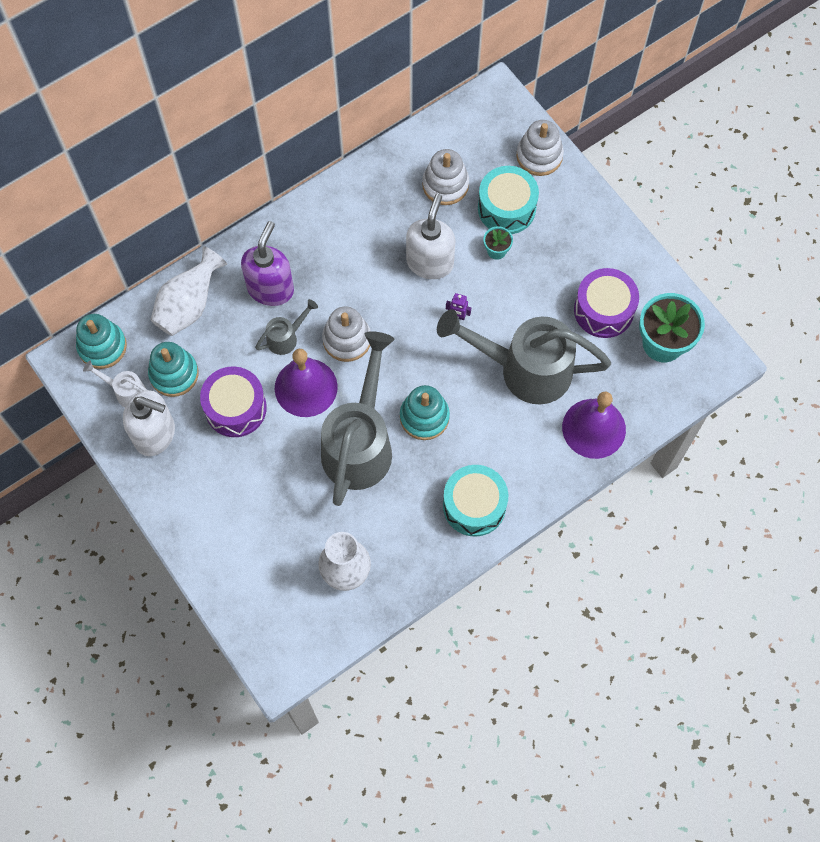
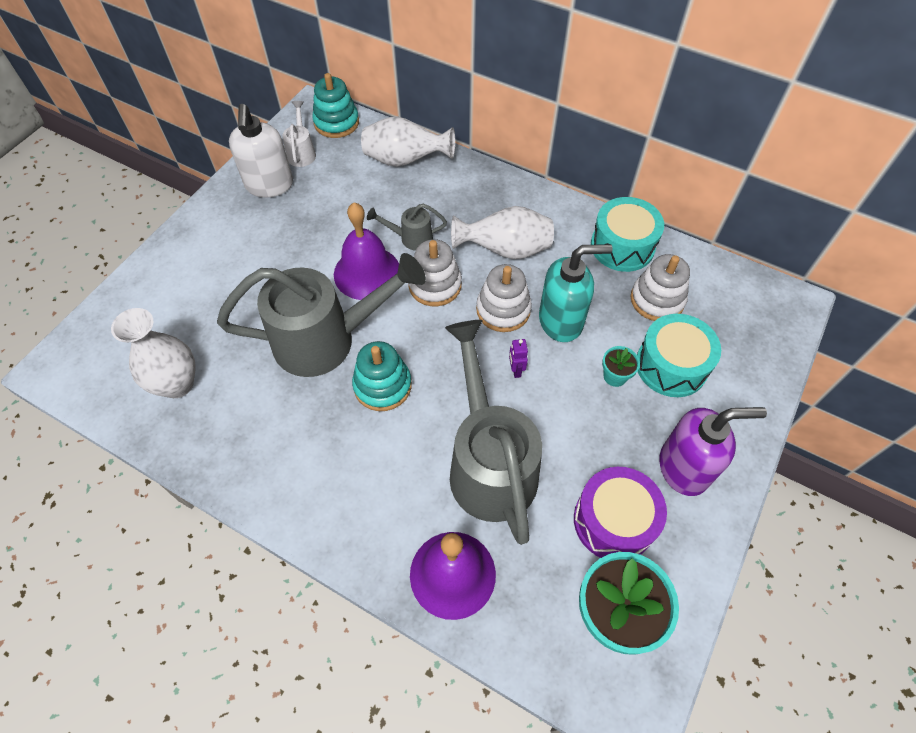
camera: 65 degrees right, 10 degrees down
(174, 374) = (333, 175): turquoise stacking toy -> none
(235, 408) = (320, 229): purple drum -> none
(271, 288) = (454, 208): purple soap dispenser -> purple soap dispenser (684, 468)
(286, 337) = (411, 238): grey watering can -> grey watering can turned 150 degrees clockwise
(338, 270) = (505, 250): none -> white vase
(430, 262) = (561, 321): white soap dispenser -> turquoise soap dispenser
(474, 505) = (297, 477): turquoise drum -> turquoise drum (622, 246)
(539, 156) = (756, 372): white stacking toy -> white stacking toy (503, 310)

